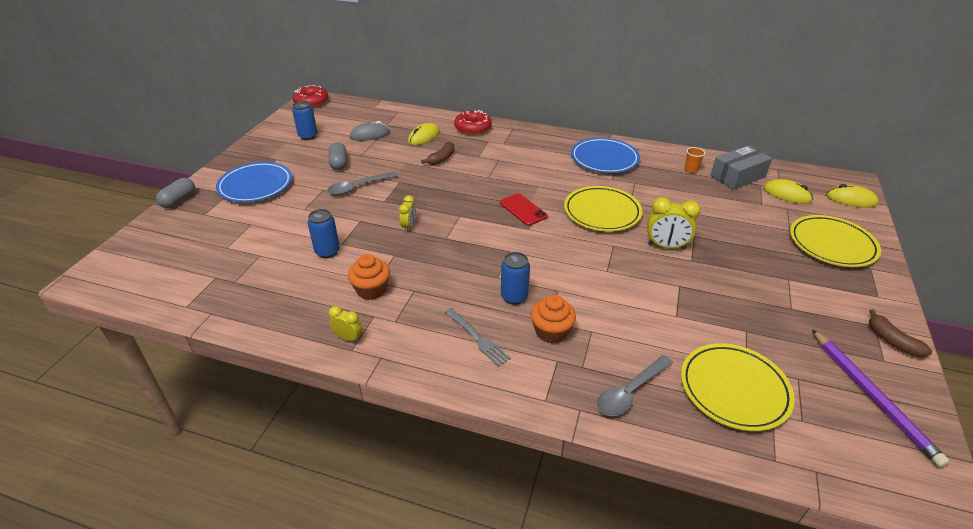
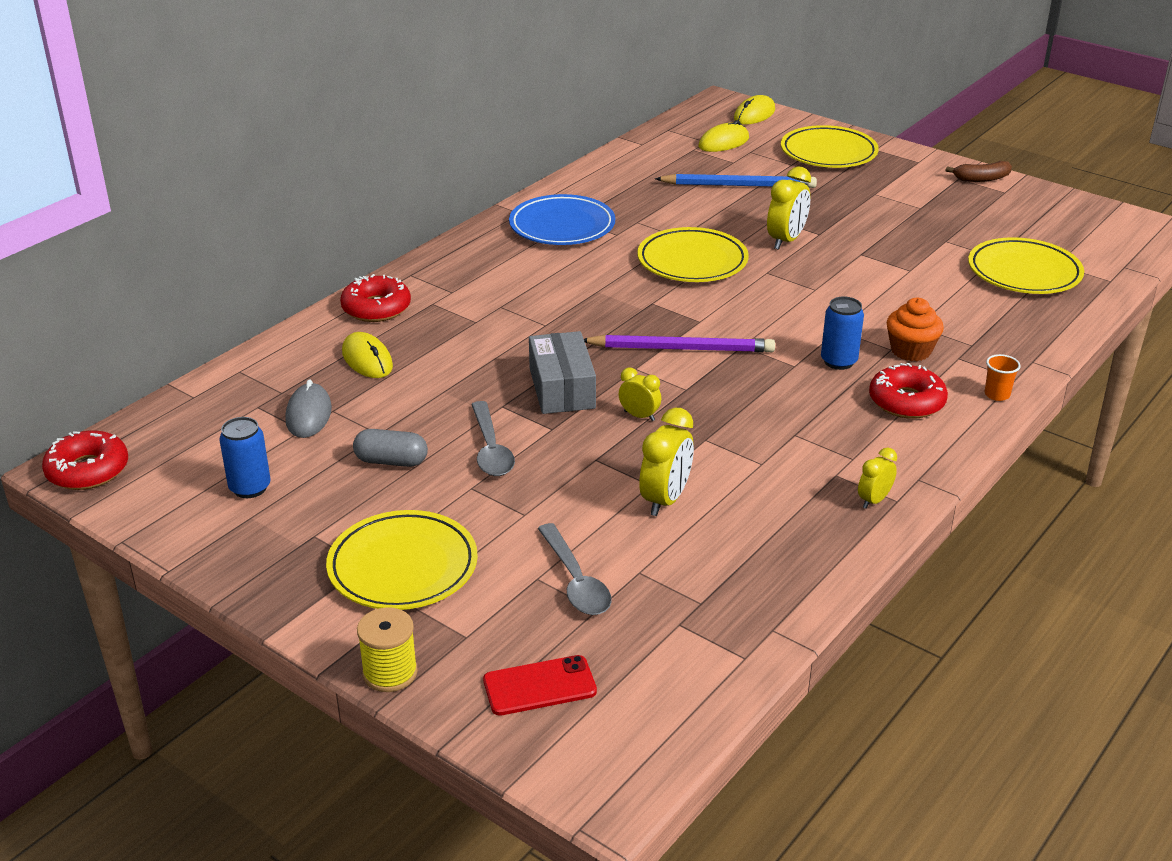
camera: 70 degrees left, 5 degrees down
(179, 200) = (390, 673): grey capsule -> yellow spool
(255, 186) = (403, 567): blue plate -> yellow plate
(327, 251) = (665, 500): blue can -> yellow clock
(371, 290) = (779, 469): orange cupcake -> none
(442, 158) = (457, 355): brown banana -> none
(478, 338) = (906, 401): grey fork -> red donut
(523, 210) = (651, 315): red phone -> red phone (539, 686)
(629, 392) = (1015, 327): grey spoon -> grey spoon (576, 581)
(691, 169) = (631, 178): orange cup -> orange cup (997, 395)
(728, 212) = (739, 185): none -> blue pencil
(737, 176) = (667, 156): grey box -> grey box (561, 388)
(872, 397) = (1047, 213): purple pencil -> purple pencil (681, 348)

